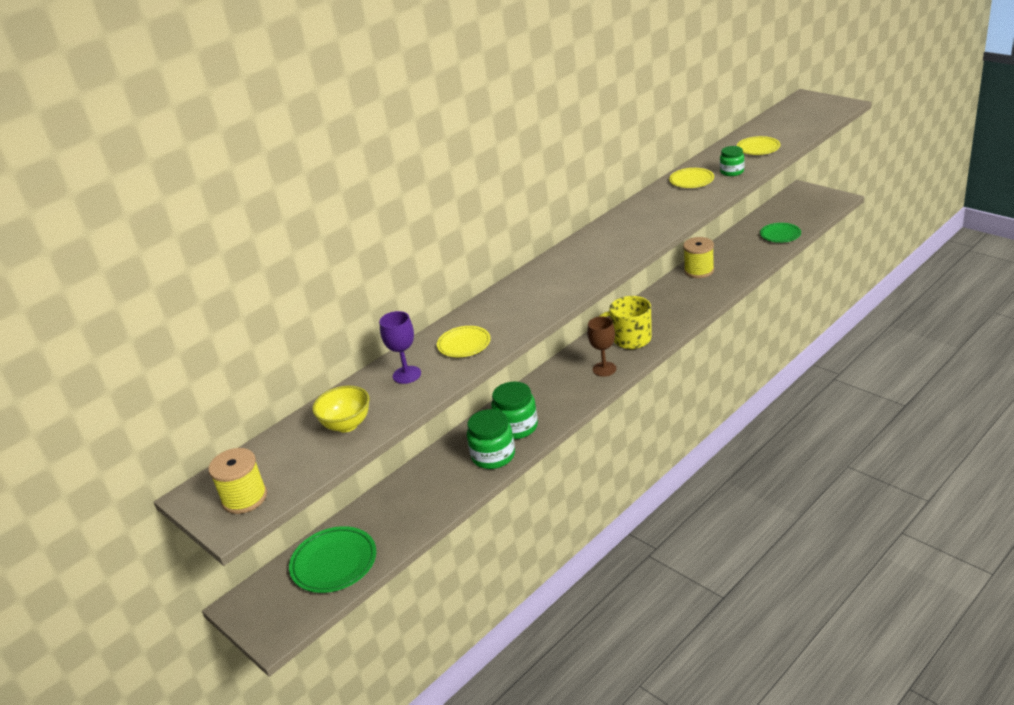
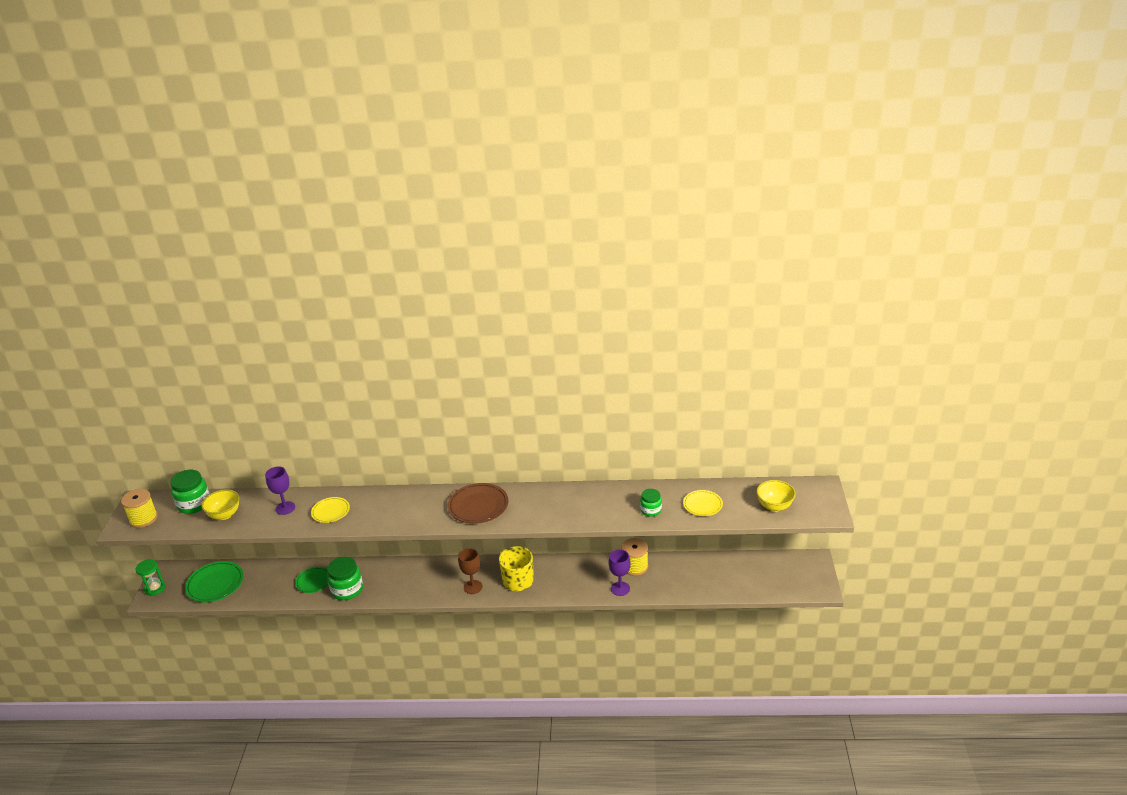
camera: 45 degrees right, 0 degrees up
(261, 625) = (155, 588): none -> green hourglass
(516, 427) = (382, 583): green jar -> green jar (194, 504)
(595, 253) = (478, 506): none -> brown plate
(691, 180) = (619, 497): yellow plate -> none
(717, 288) = (620, 588): none -> purple goblet
(780, 235) = (728, 583): green plate -> green plate (314, 581)
(803, 121) = (774, 506): none -> yellow bowl

